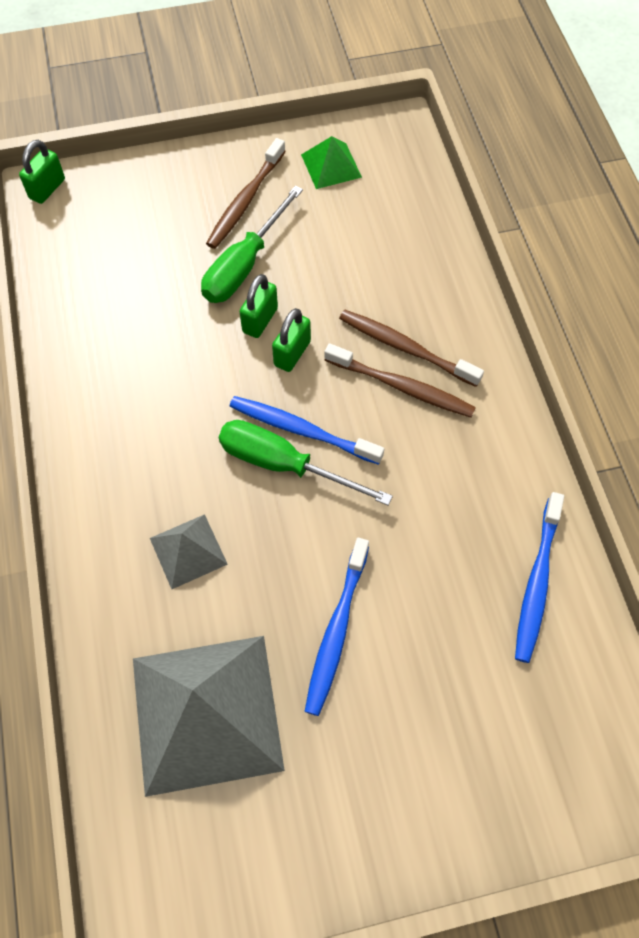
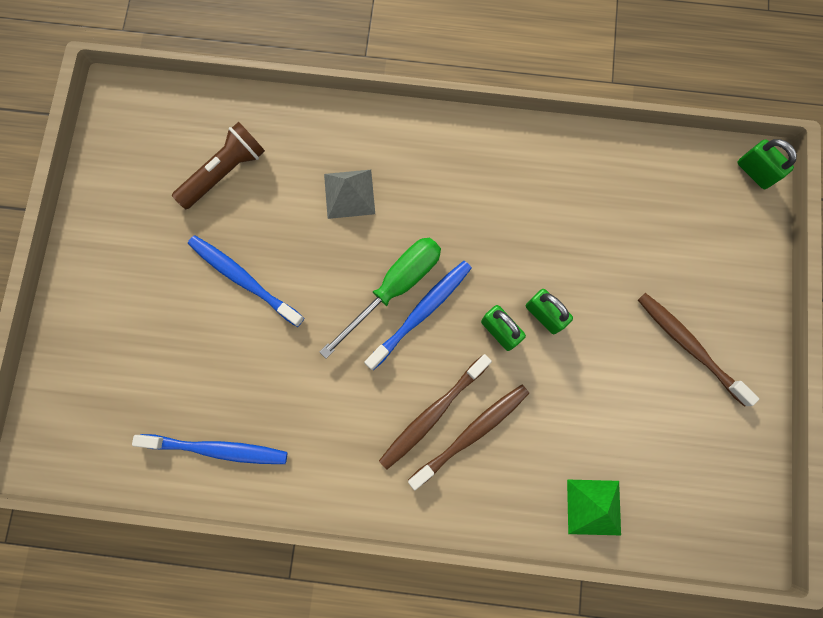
camera: 110 degrees right, 15 degrees up
(206, 712) = (225, 172): grey pyramid -> brown flashlight
(244, 265) = (611, 321): green screwdriver -> none
(331, 165) = (713, 447): green pyramid -> green pyramid (594, 507)
(537, 581) = (217, 449): blue toothbrush -> blue toothbrush turned 150 degrees clockwise

